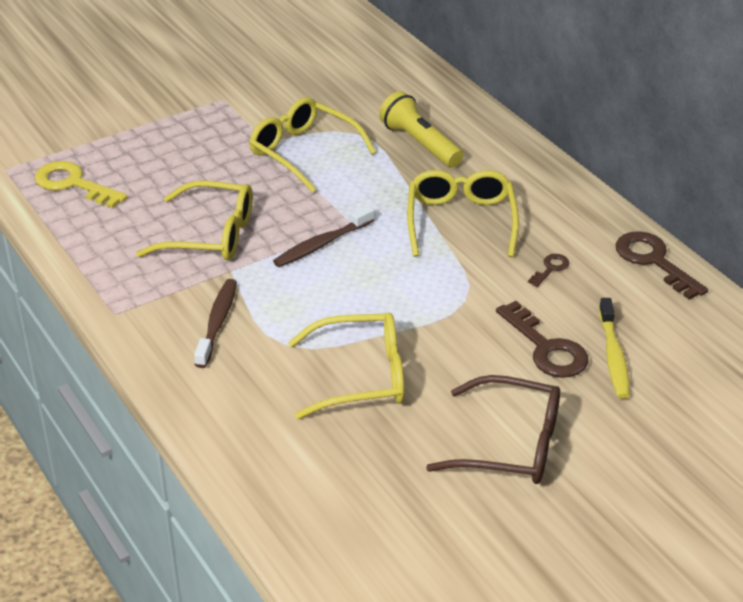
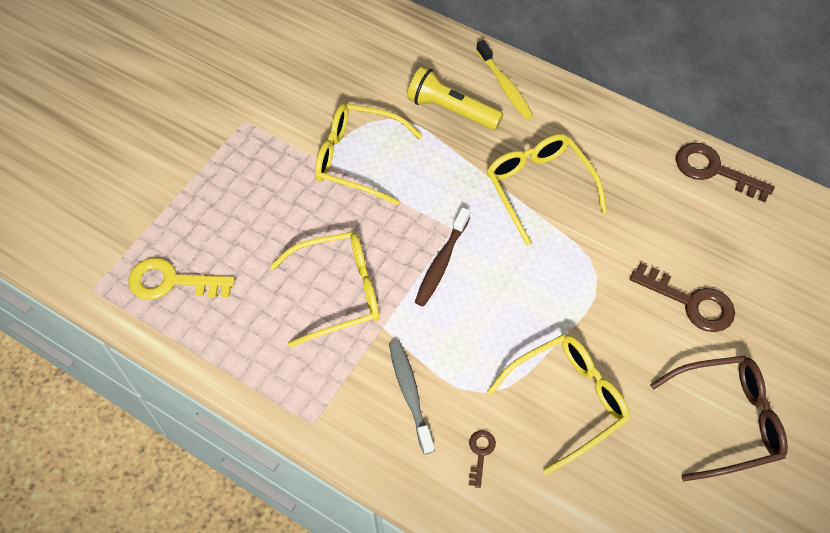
camera: 25 degrees left, 20 degrees up
(217, 322) = (410, 393): brown toothbrush -> grey toothbrush
(550, 268) = (641, 212): brown key -> brown key (480, 453)
(613, 356) = (745, 288): yellow toothbrush -> yellow toothbrush (505, 86)

